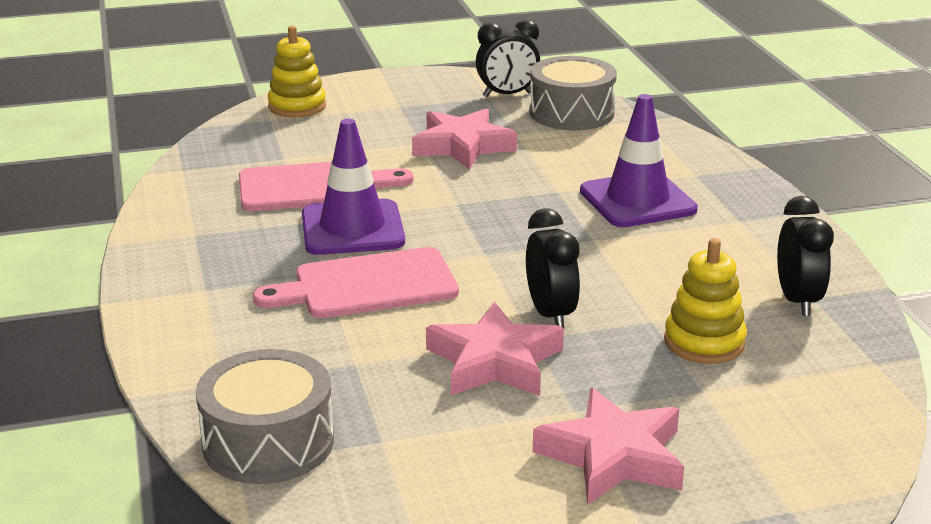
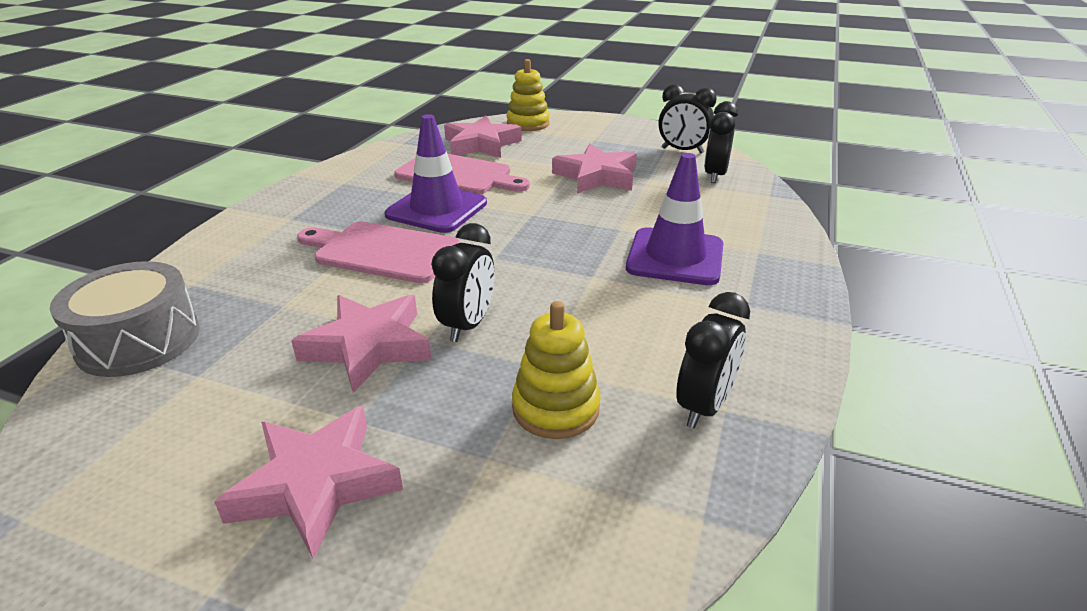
camera: 35 degrees right, 5 degrees up
(282, 145) = (481, 144): none -> pink star
(571, 113) = (715, 175): grey drum -> black clock

